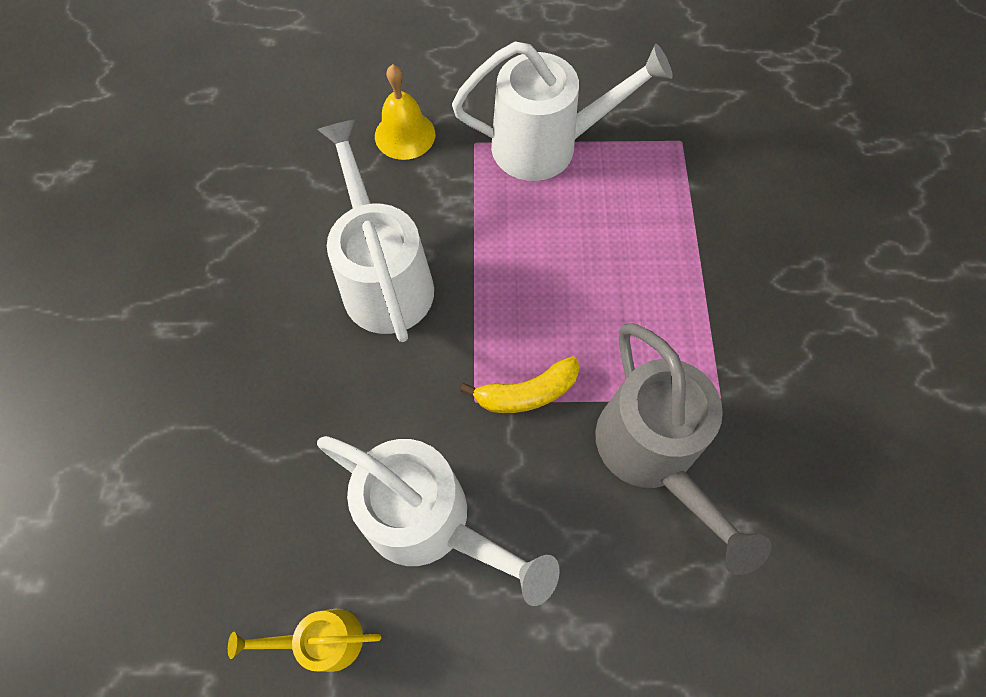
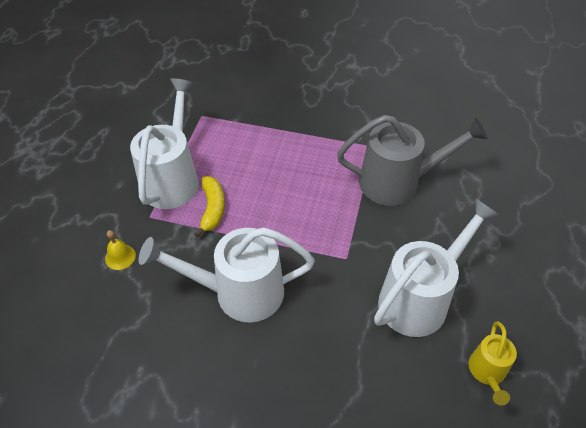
camera: 75 degrees left, 15 degrees down
(405, 135) = (120, 257): yellow bell -> yellow bell, size x0.64
(526, 393) = (347, 230): yellow banana -> yellow banana (212, 209)

